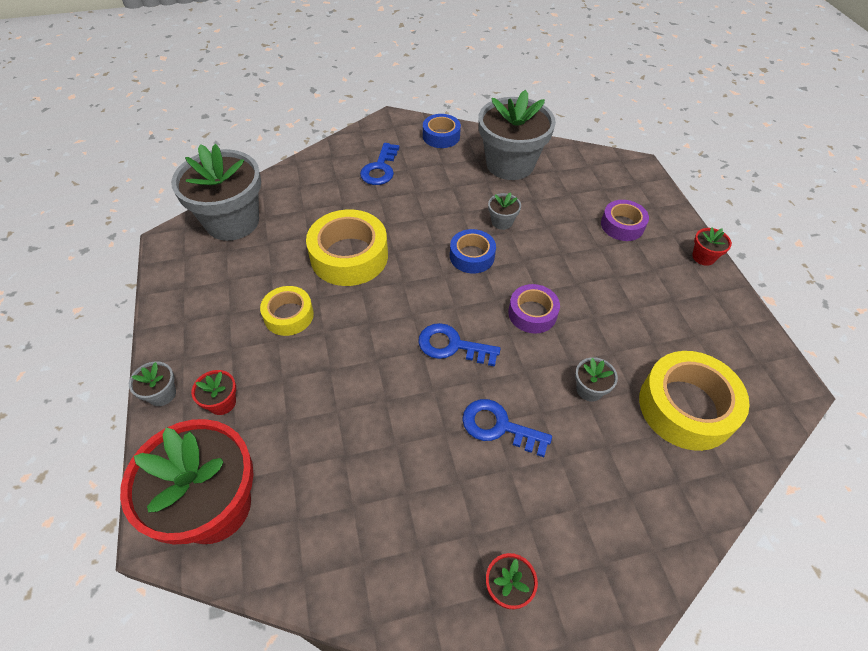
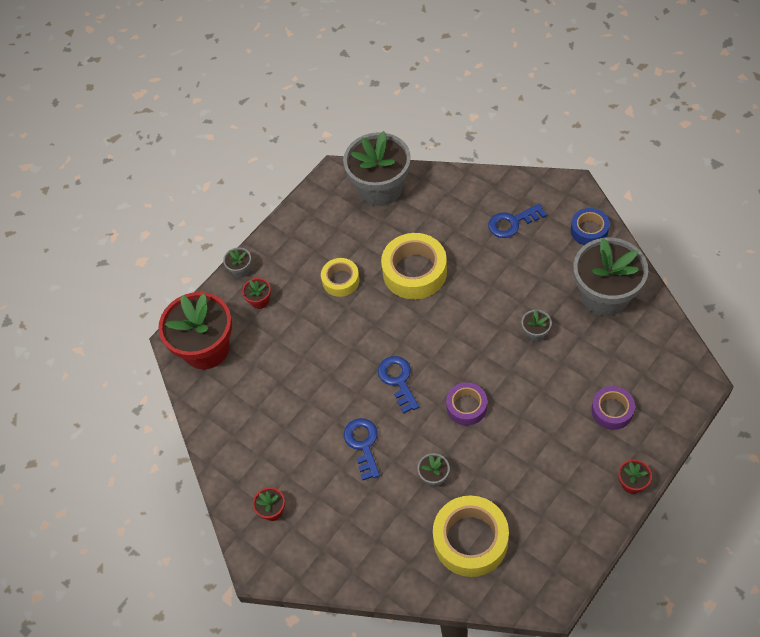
camera: 60 degrees right, 5 degrees up
(472, 256) = (483, 338): blue tape -> none

